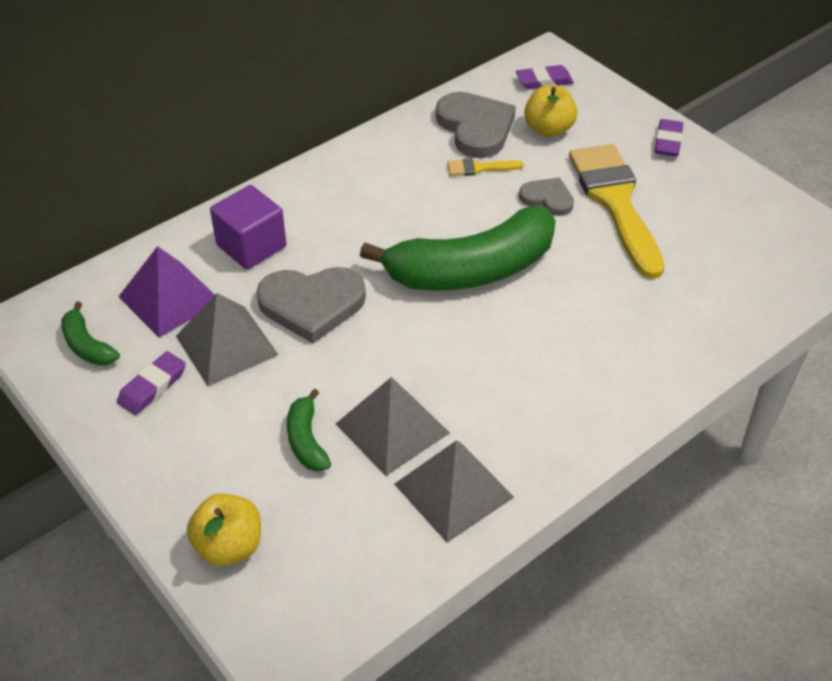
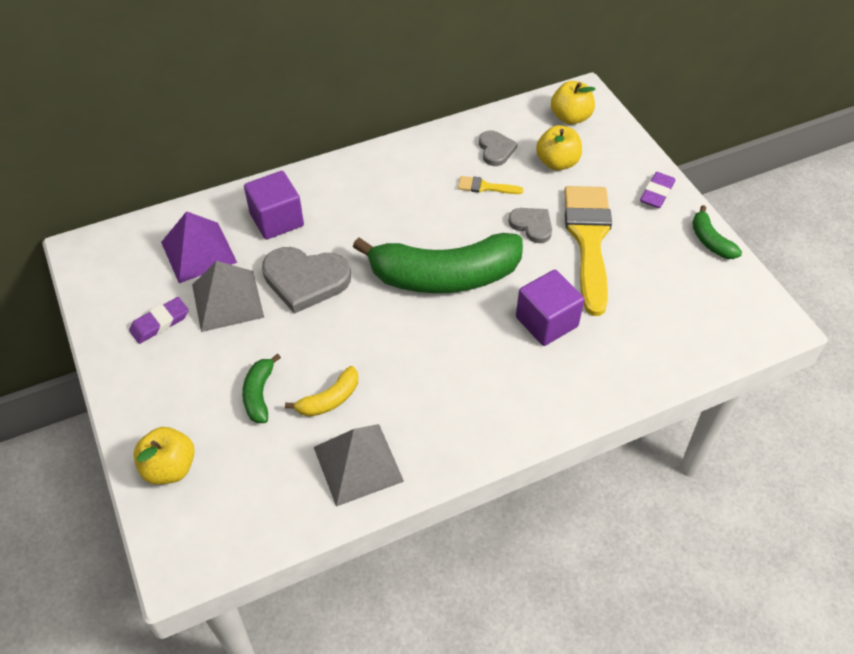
camera: 15 degrees right, 5 degrees up
(87, 346) = (124, 278): green banana -> green banana (710, 241)
(392, 428) = (330, 399): grey pyramid -> yellow banana
(475, 128) = (496, 150): grey heart -> grey heart, size x0.57
(544, 81) = (570, 117): purple eraser -> yellow apple
(604, 295) = (546, 322): none -> purple cube

